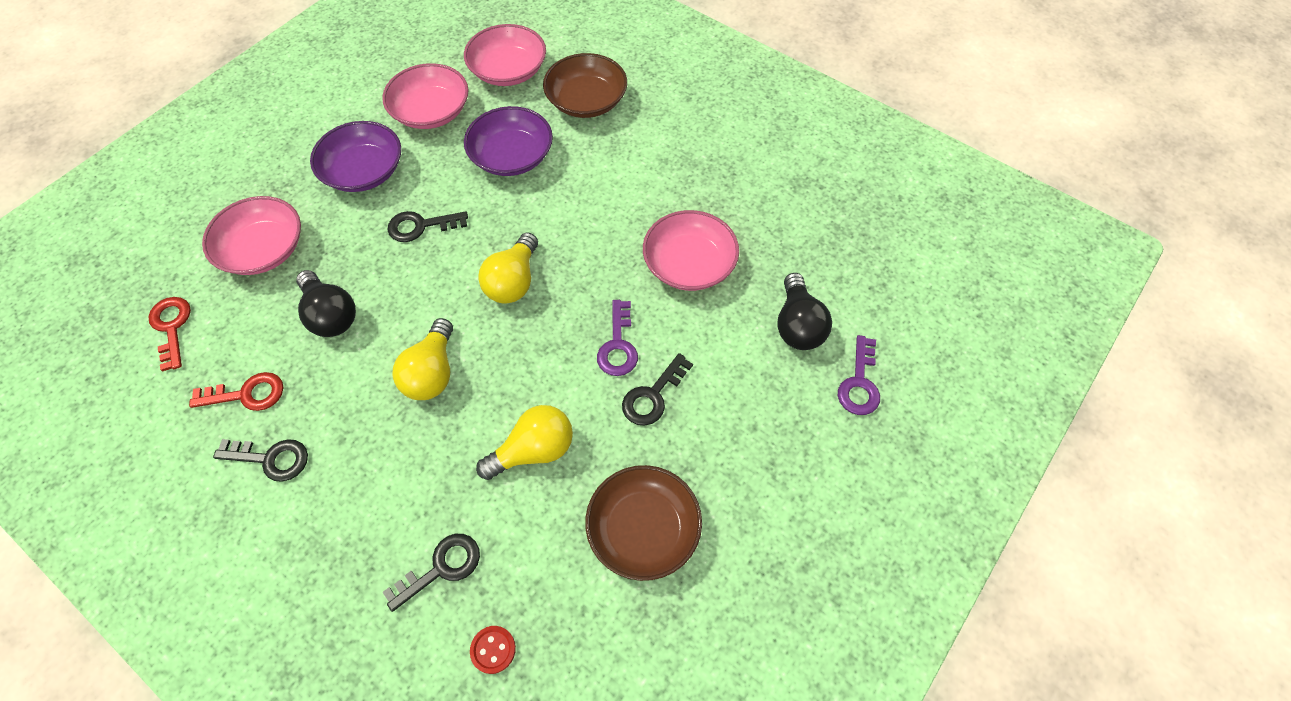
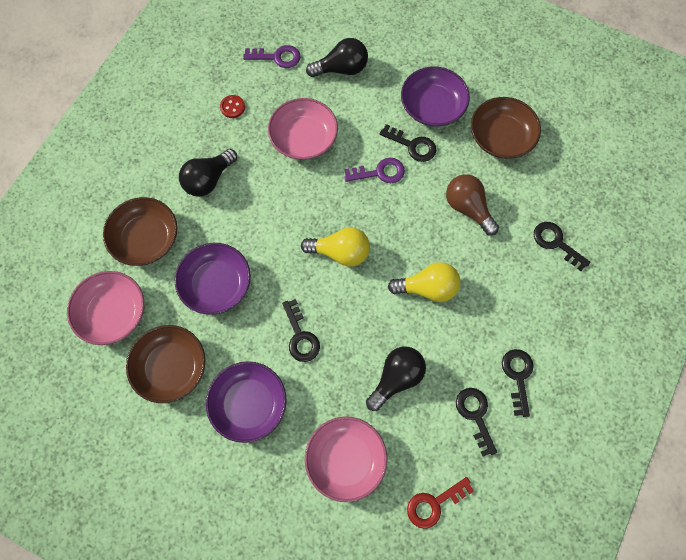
camera: 100 degrees left, 10 degrees up
(246, 394) = (475, 415): red key -> black key
(431, 111) = (171, 367): pink bowl -> brown bowl
(493, 649) = (591, 202): red button -> red button (232, 107)
(534, 450) = (468, 208): yellow light bulb -> brown light bulb
(648, 160) = (208, 180): none -> black light bulb
(716, 437) = (432, 106): none -> purple bowl
(859, 383) = (377, 33): purple key -> purple key (277, 57)

